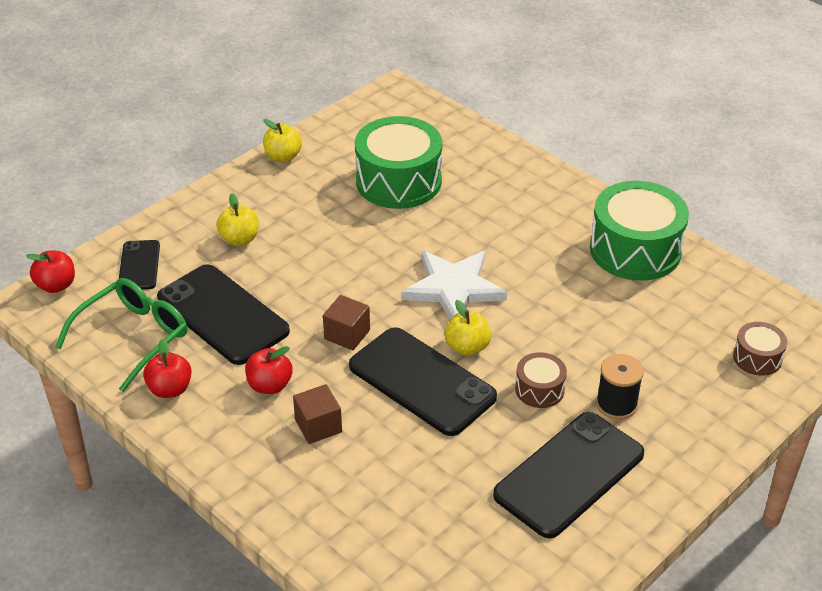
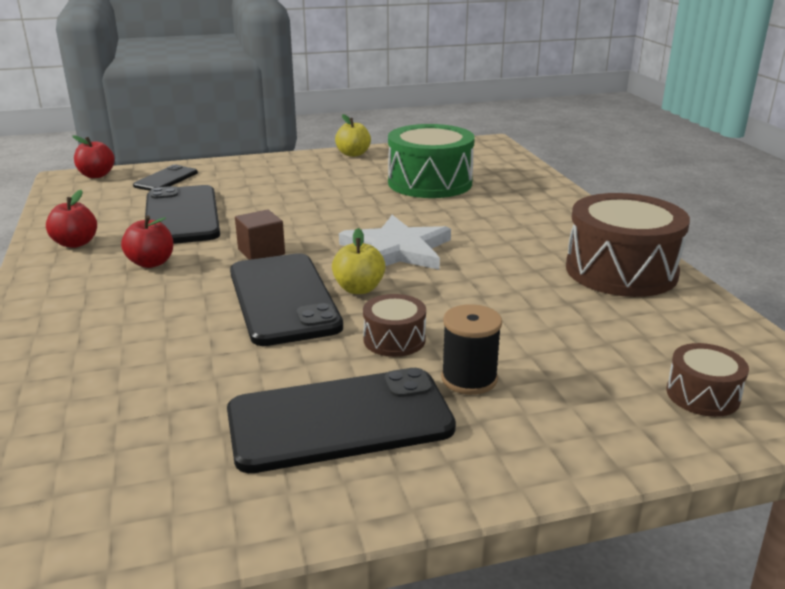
camera: 30 degrees right, 15 degrees down
(133, 337) = (100, 210): green glasses -> none
(239, 239) = (258, 183): yellow apple -> none
(318, 426) = (148, 299): brown cube -> none
(635, 250) = (621, 271): green drum -> brown drum

